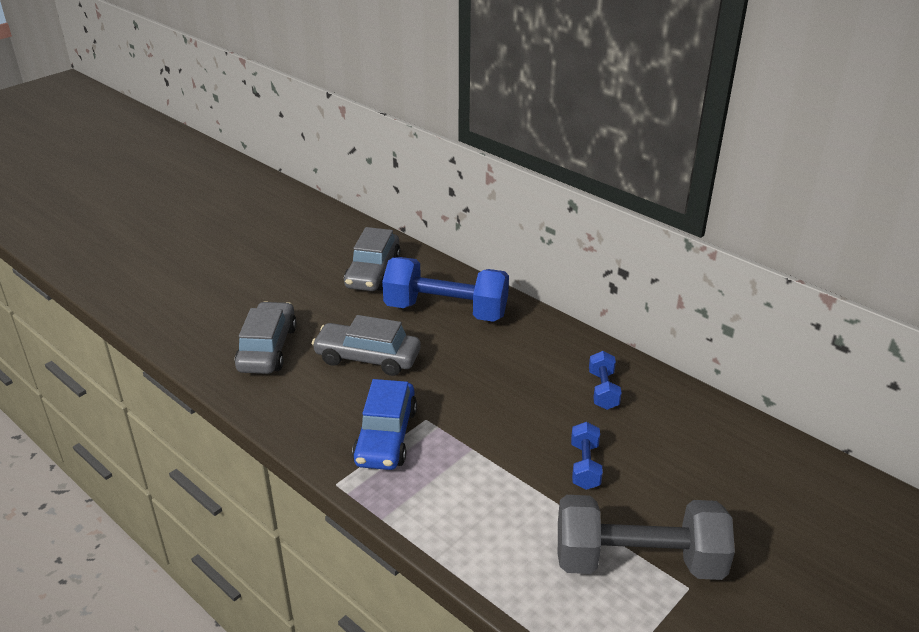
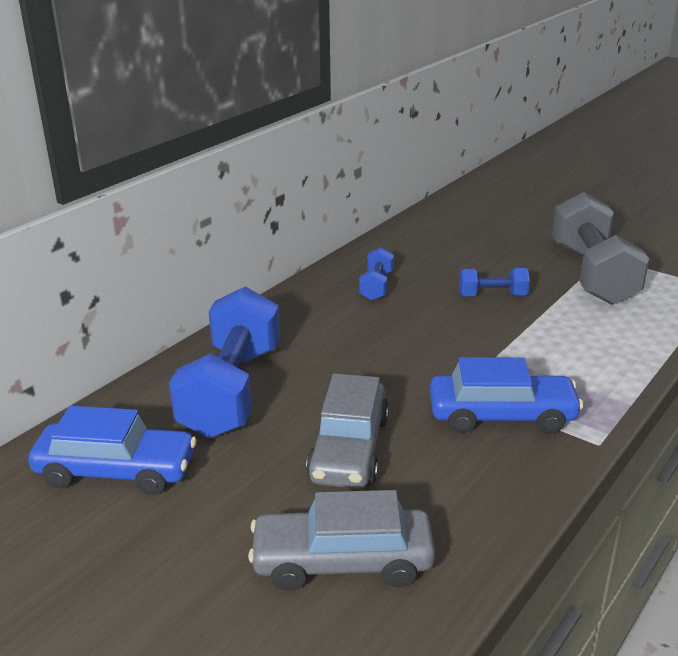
camera: 95 degrees left, 5 degrees down
(373, 272) = (116, 471): grey car -> blue car
(603, 390) = (376, 286): blue dumbbell -> blue dumbbell turned 75 degrees counterclockwise

